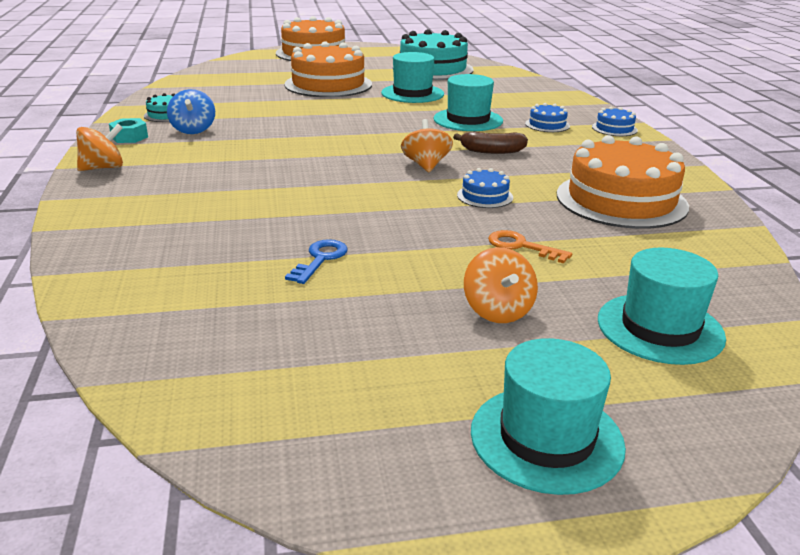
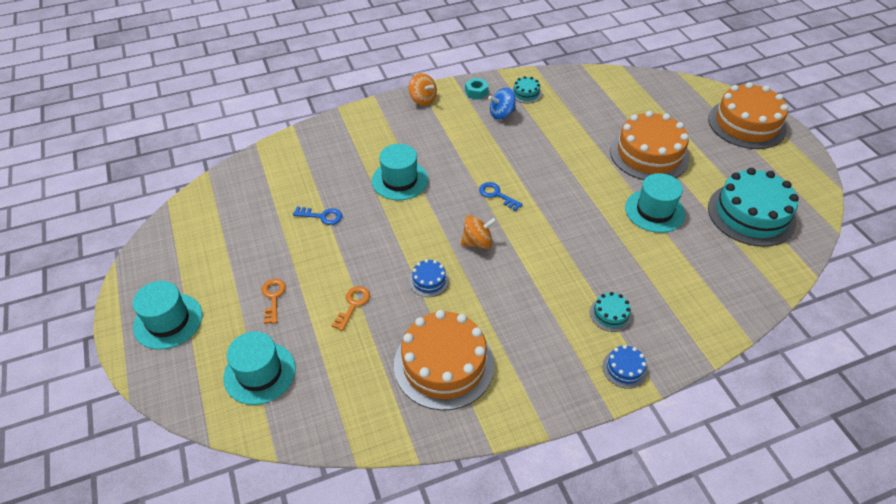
camera: 80 degrees right, 20 degrees up
(347, 148) = (496, 195): none -> blue key
(468, 120) = (596, 256): turquoise hat -> turquoise hat (400, 180)
(492, 151) = (523, 278): brown banana -> none
(497, 311) = (273, 297): orange spinning top -> orange key
(547, 125) = (610, 314): blue cake -> turquoise cake

